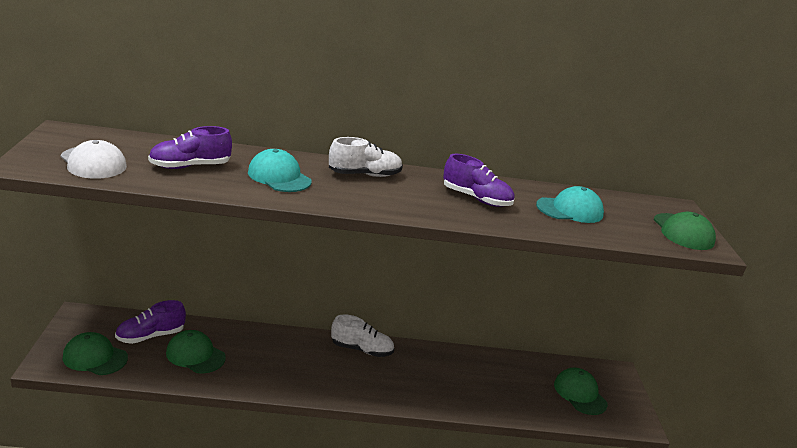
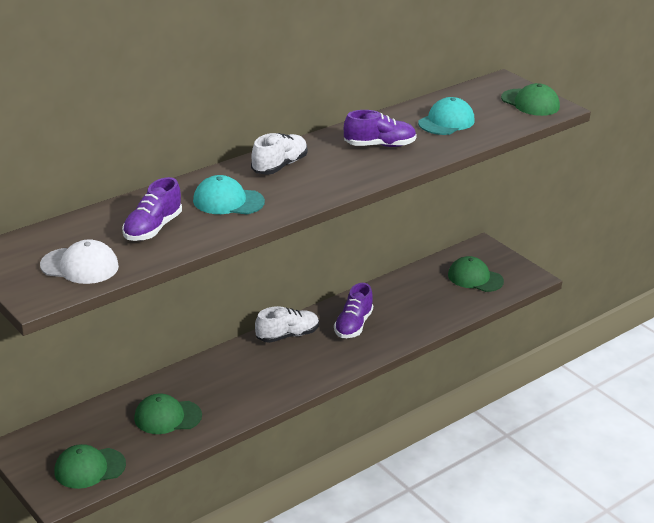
camera: 35 degrees left, 5 degrees up
(150, 336) = (107, 425): purple shoe -> purple shoe (353, 325)

